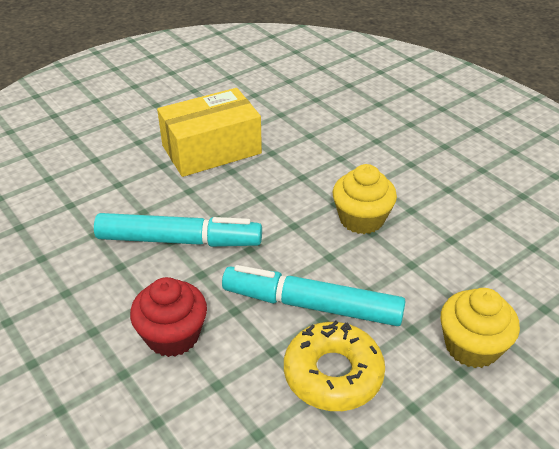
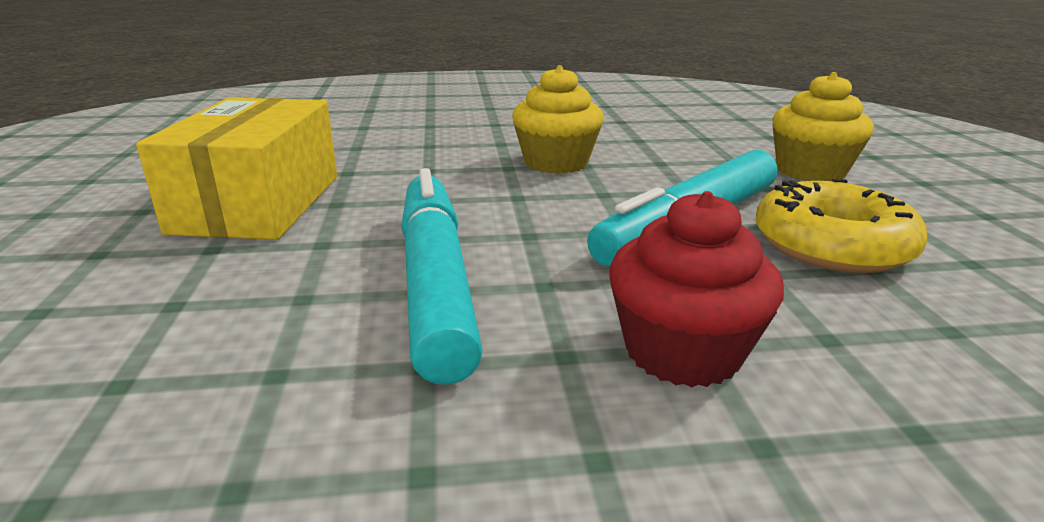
camera: 60 degrees left, 15 degrees down
(179, 240) = (435, 282): turquoise marker -> turquoise marker turned 45 degrees counterclockwise

